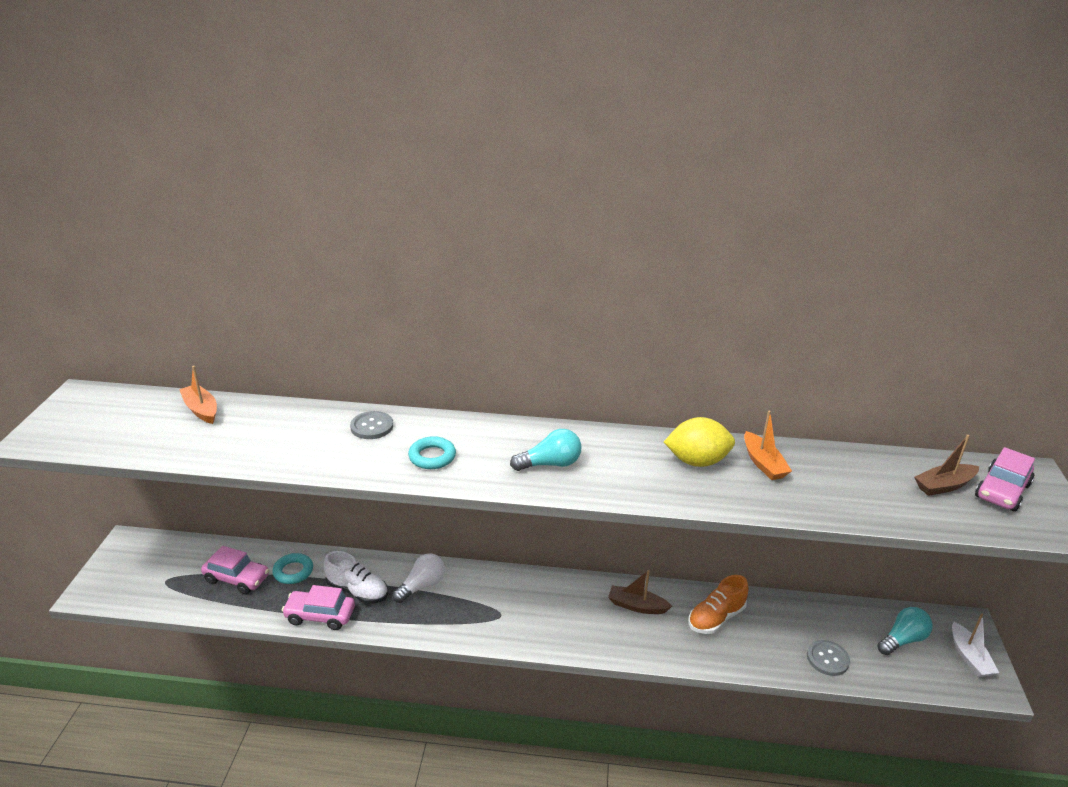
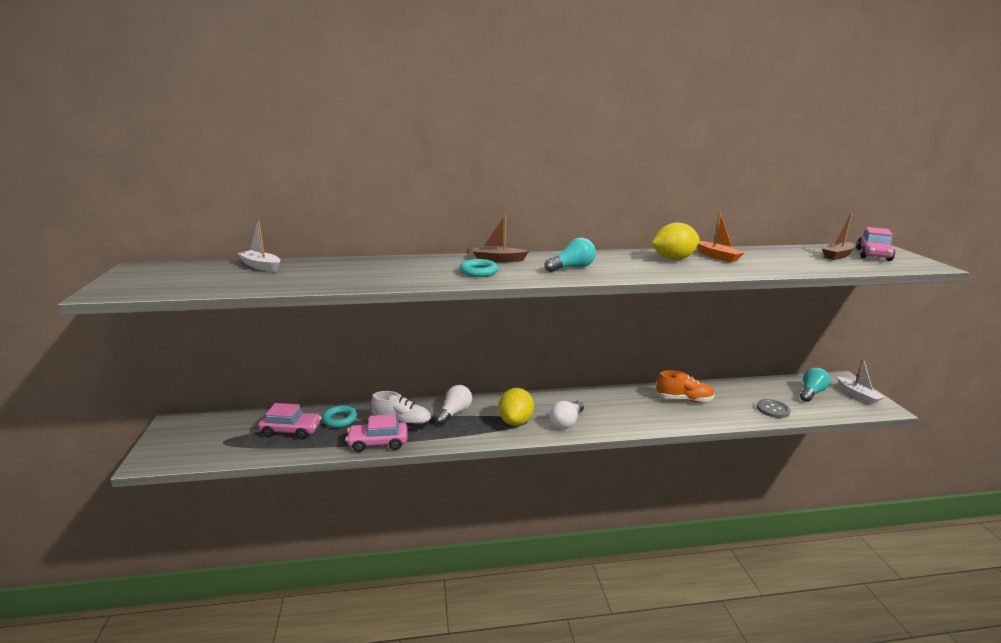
camera: 15 degrees left, 10 degrees down
(201, 410) = (261, 266): orange boat -> white boat
(372, 426) = (417, 263): grey button -> none
(486, 614) = (515, 421): none -> yellow lemon
(546, 627) = (566, 422): none -> white light bulb
(637, 606) = (624, 401): brown boat -> brown boat (498, 260)
(716, 618) = (684, 399): orange shoe -> orange shoe turned 120 degrees counterclockwise

